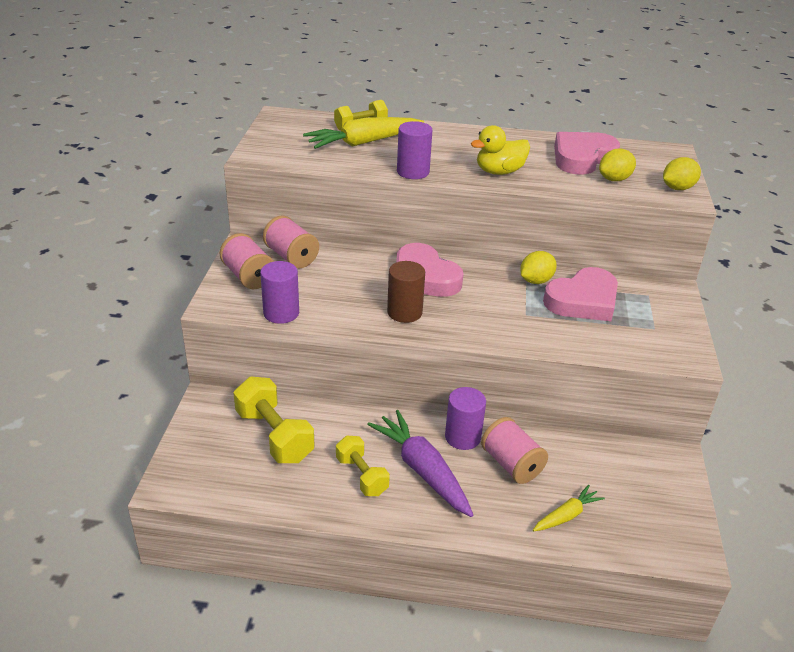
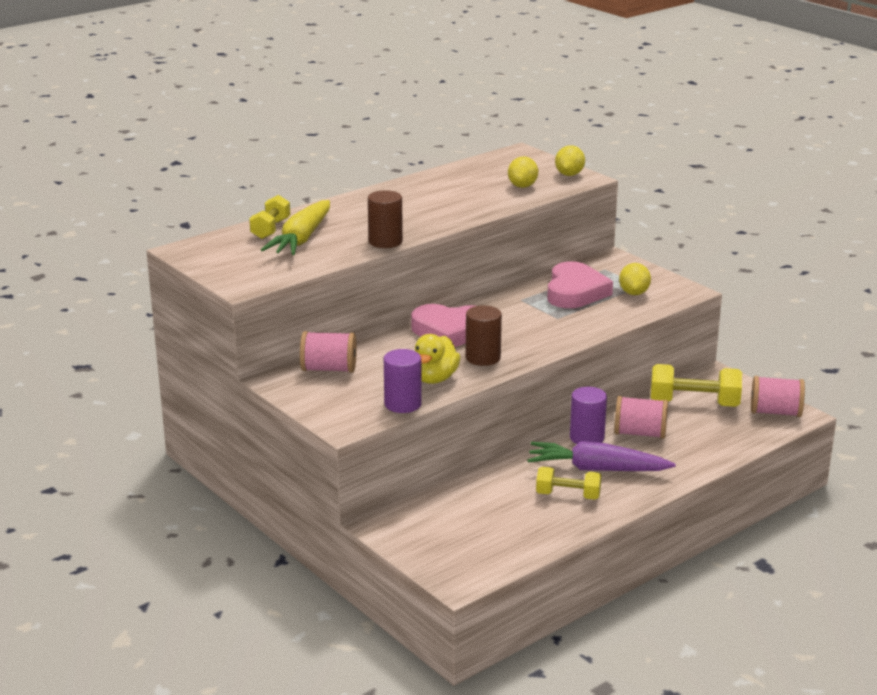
camera: 45 degrees left, 10 degrees down
(248, 276) = (326, 397): pink spool -> pink spool (775, 412)
(274, 435) = (470, 512): yellow dumbbell -> yellow dumbbell (694, 404)
(413, 172) = (385, 241): purple cylinder -> brown cylinder
(499, 172) = (442, 214): yellow duck -> yellow duck (434, 378)
(536, 281) = (525, 295): yellow lemon -> yellow lemon (634, 293)
(566, 515) = (712, 438): yellow carrot -> none
(582, 158) = (474, 181): pink heart -> none

